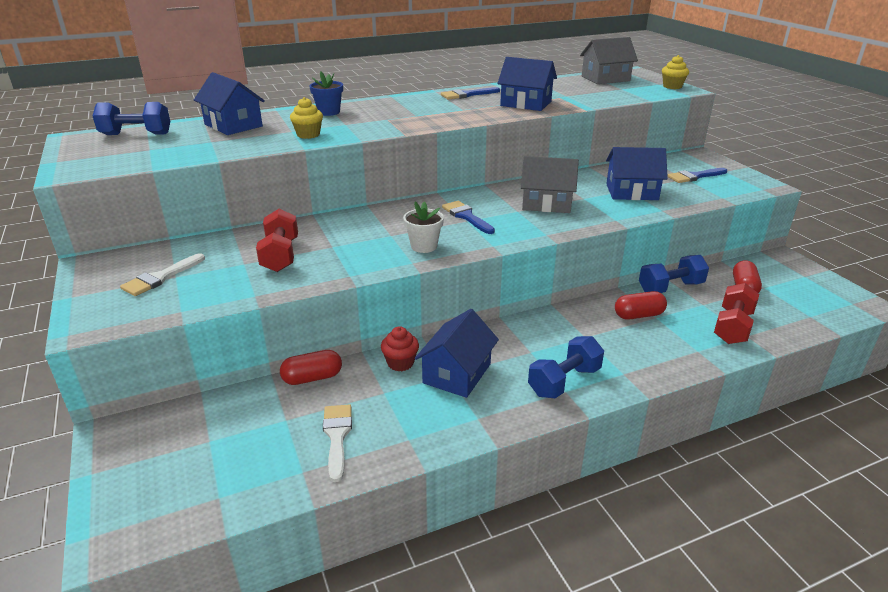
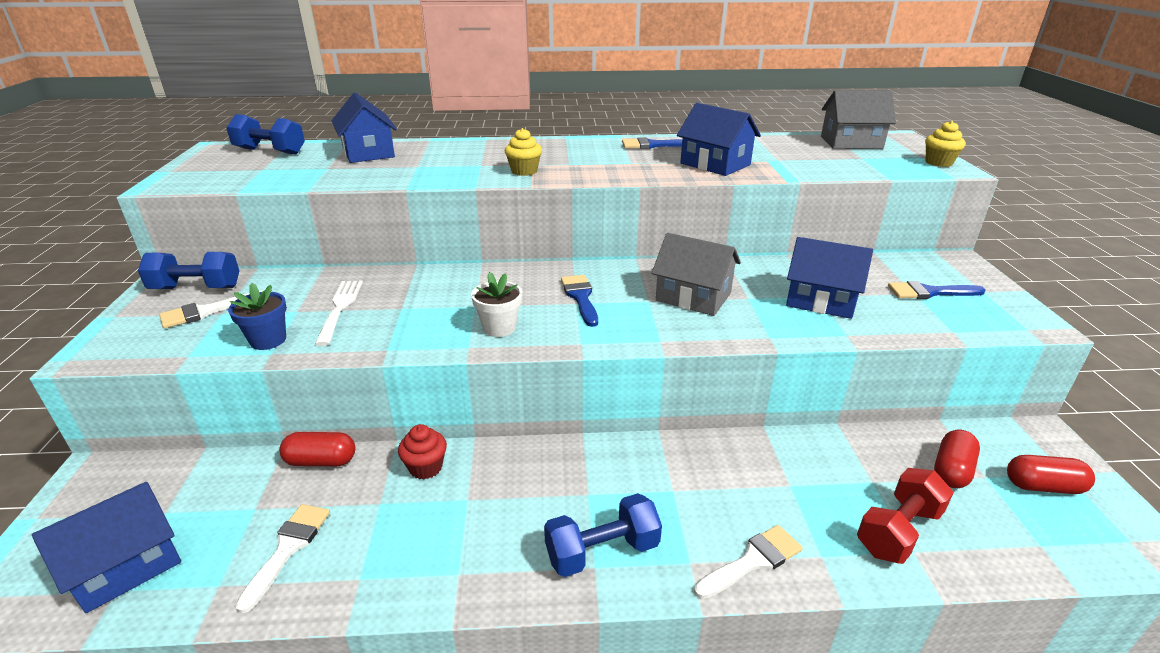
camera: 20 degrees right, 0 degrees up
(280, 255) = (340, 308): red dumbbell -> white fork
(308, 135) = (429, 173): yellow cupcake -> yellow cupcake (524, 171)
(329, 112) = (479, 149): blue flower pot -> blue flower pot (268, 340)
(457, 373) = (478, 500): blue house -> blue house (126, 565)
(638, 315) = (766, 476): red capsule -> red capsule (1043, 486)
(660, 363) = (753, 561): none -> white brush
(670, 288) = (838, 444): blue dumbbell -> blue dumbbell (196, 288)

